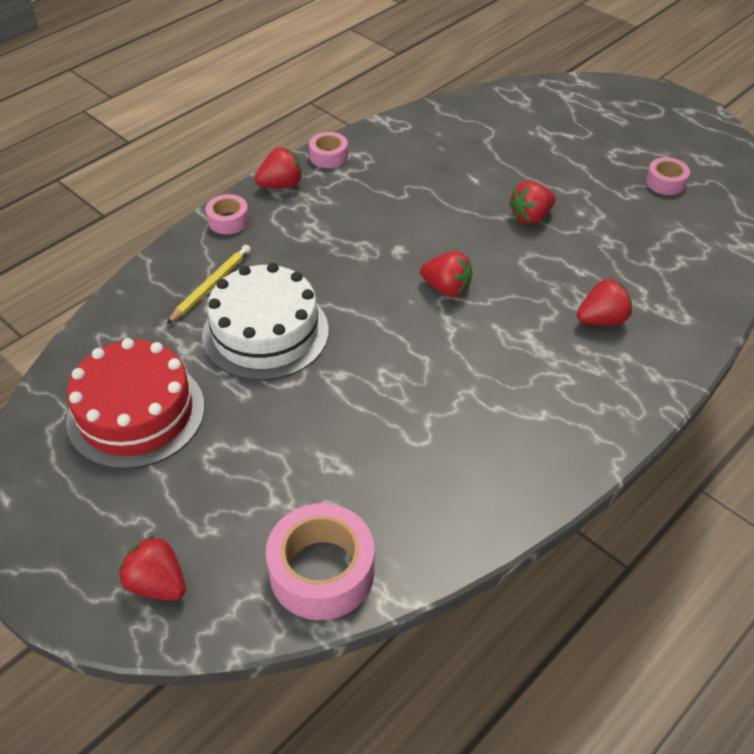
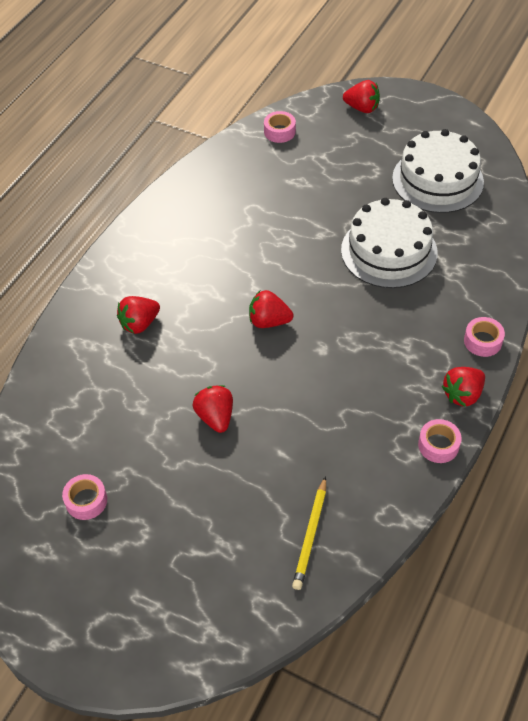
camera: 165 degrees right, 5 degrees up
(136, 413) = (437, 180): red cake -> white cake
(212, 286) = (453, 277): yellow pencil -> yellow pencil (310, 535)
(322, 571) = (279, 132): pink tape -> pink tape, size x0.54
(530, 217) = (215, 417): red strawberry -> red strawberry turned 60 degrees counterclockwise

